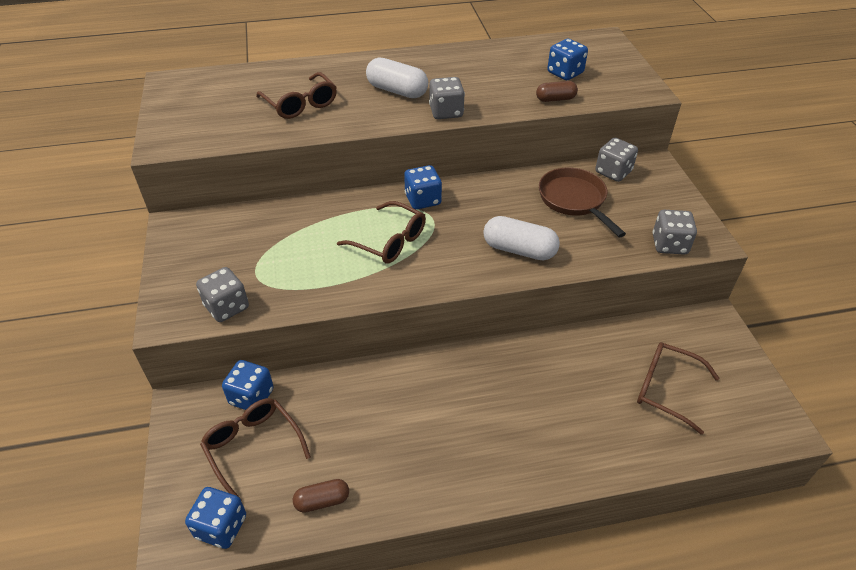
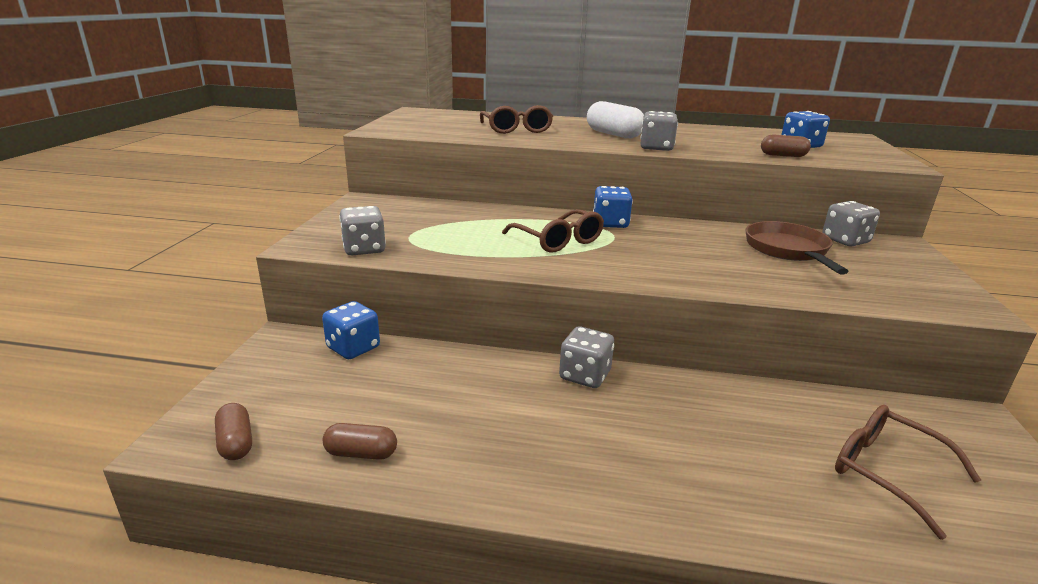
camera: 20 degrees right, 20 degrees down
(221, 527) = (236, 442): blue dice -> brown capsule
(253, 447) = (323, 386): brown glasses -> none
(519, 250) = (704, 270): white capsule -> none
(669, 244) = (912, 301): grey dice -> grey dice (585, 375)

